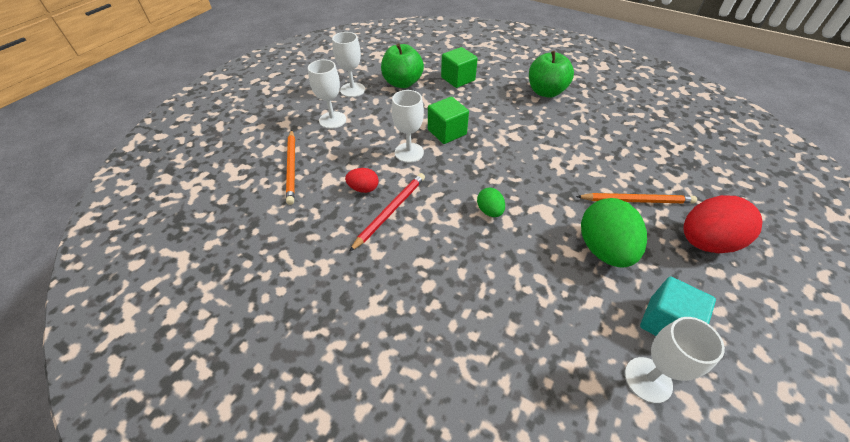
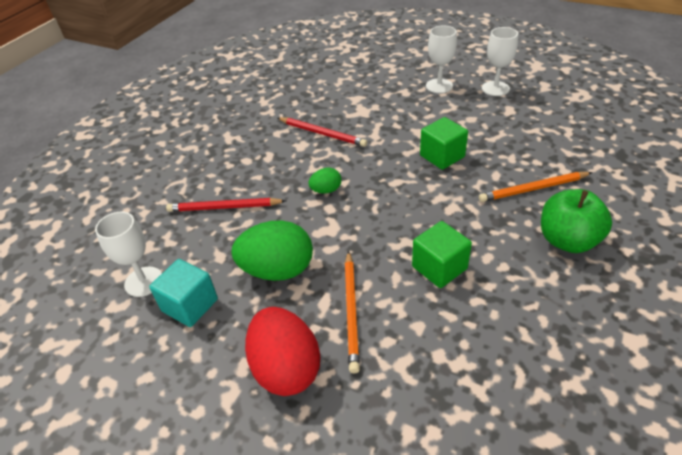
camera: 90 degrees right, 5 degrees down
(292, 167) = (368, 79): orange pencil -> orange pencil (533, 189)
(363, 188) = (348, 116): red egg -> none
(402, 83) = (525, 117): green apple -> none
(409, 152) = (401, 135): white goblet -> none
(458, 79) = (557, 158): green cube -> green cube (439, 267)
(517, 303) = (224, 207): none -> red pencil

